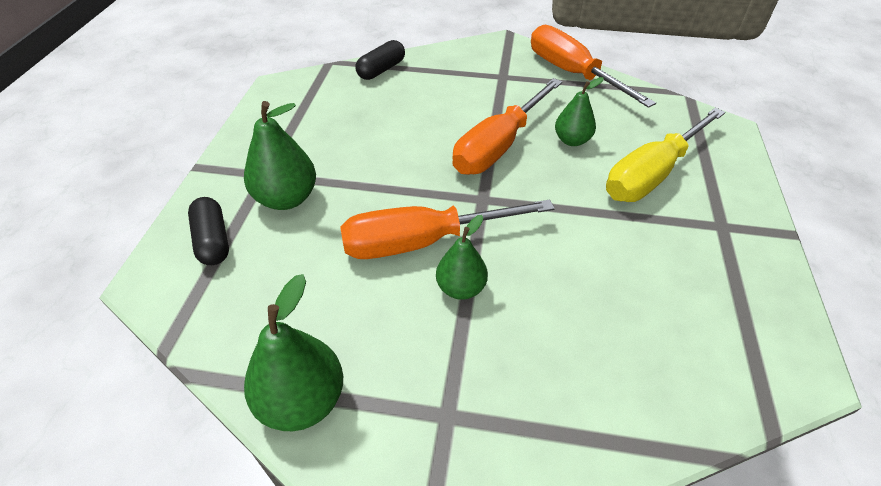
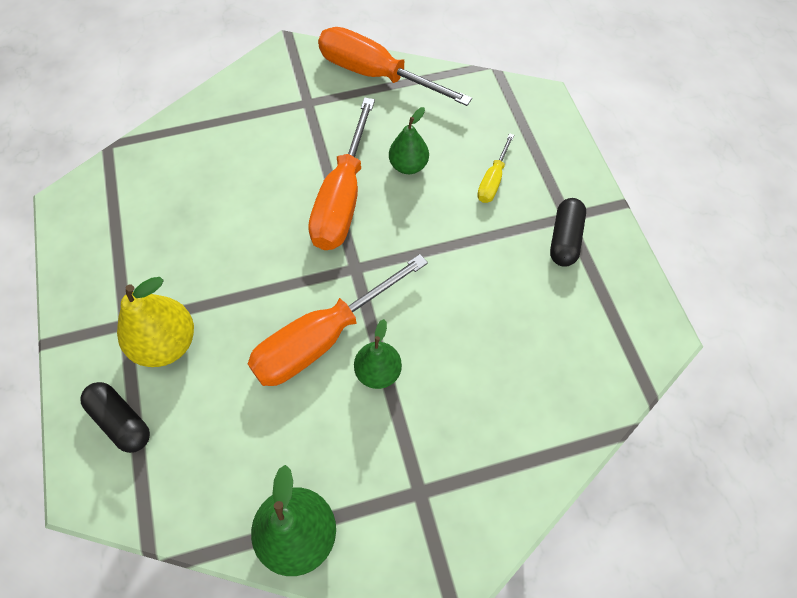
camera: 25 degrees left, 15 degrees up
(286, 199) = (166, 344): green pear -> yellow pear
(381, 70) = (173, 137): black capsule -> black capsule (565, 239)
(652, 174) = (493, 180): yellow screwdriver -> yellow screwdriver, size x0.49

